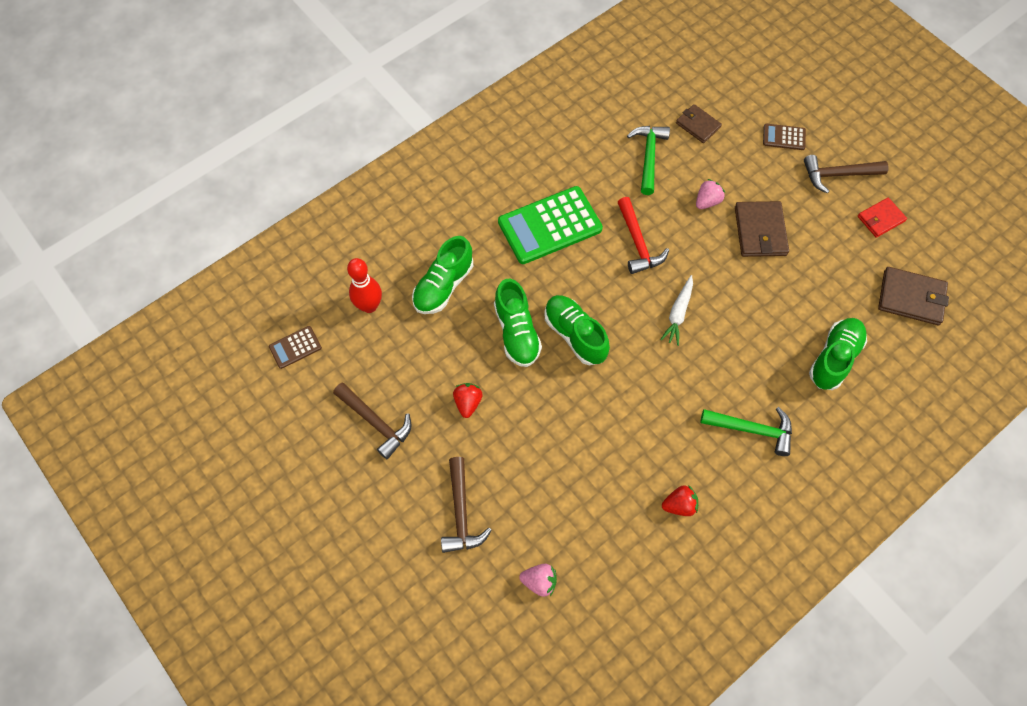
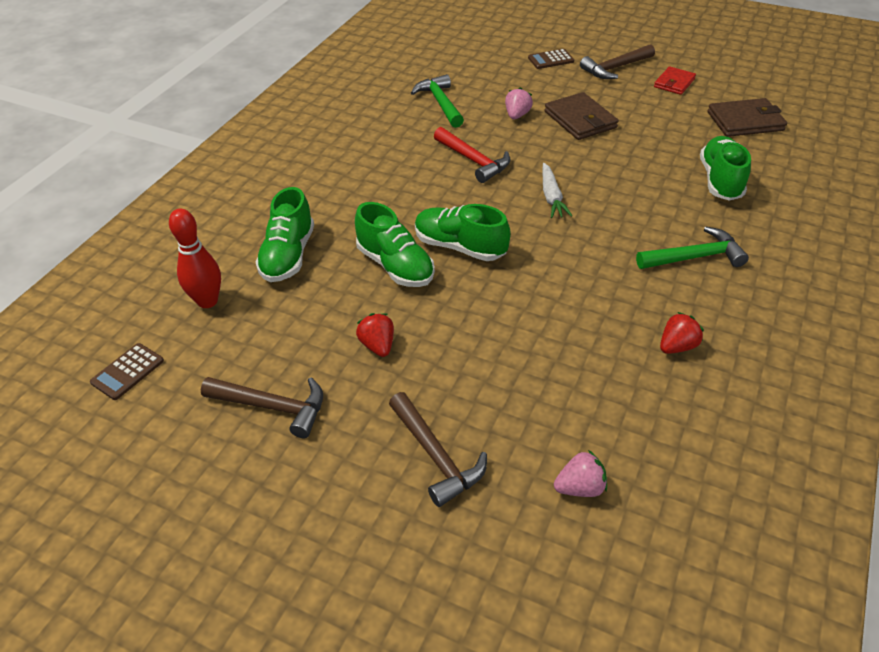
camera: 25 degrees left, 20 degrees down
(550, 226) = (376, 175): green calculator -> none
(698, 125) = (470, 72): brown wallet -> none

